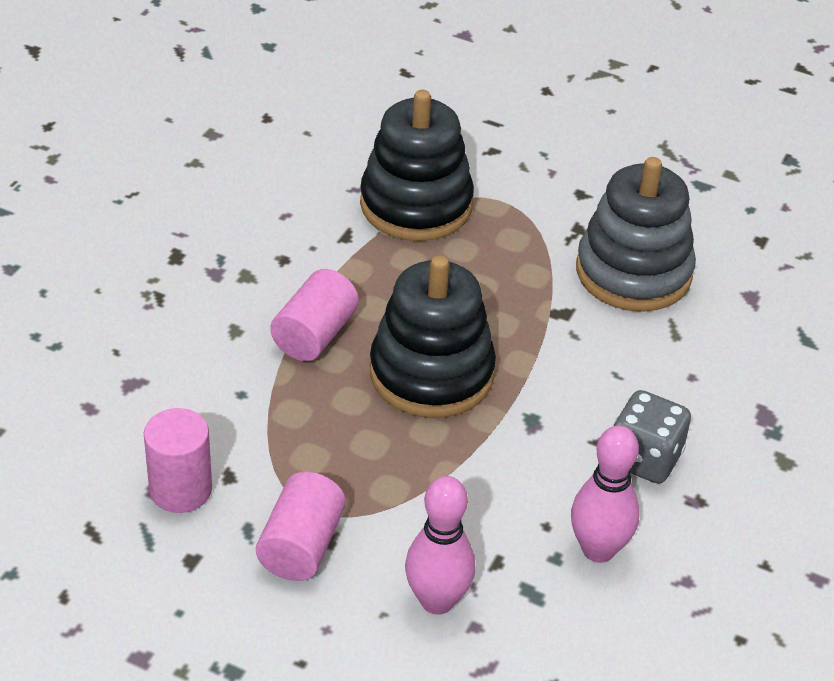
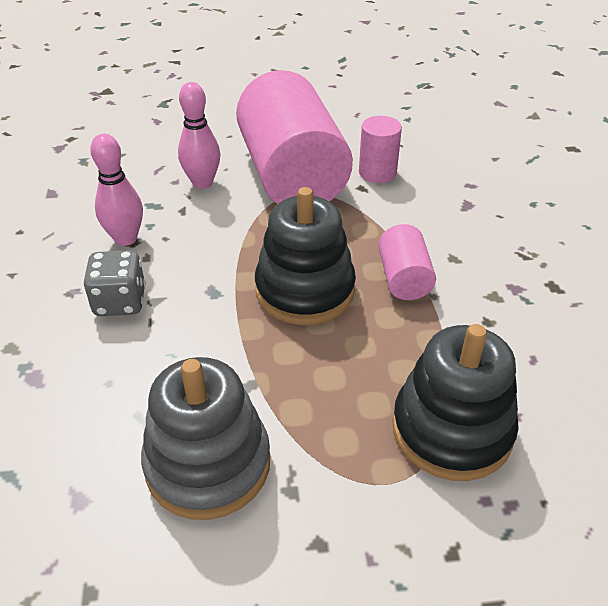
camera: 150 degrees right, 0 degrees up
(301, 546) = (292, 176): pink cylinder -> pink cylinder, size x2.23

